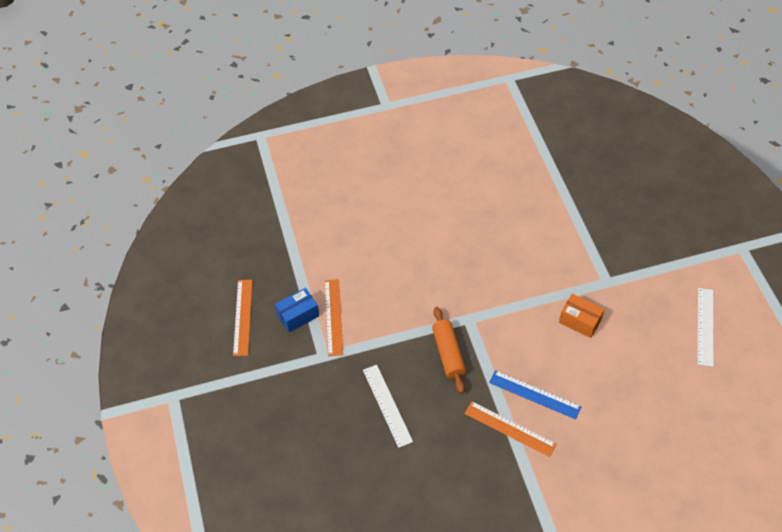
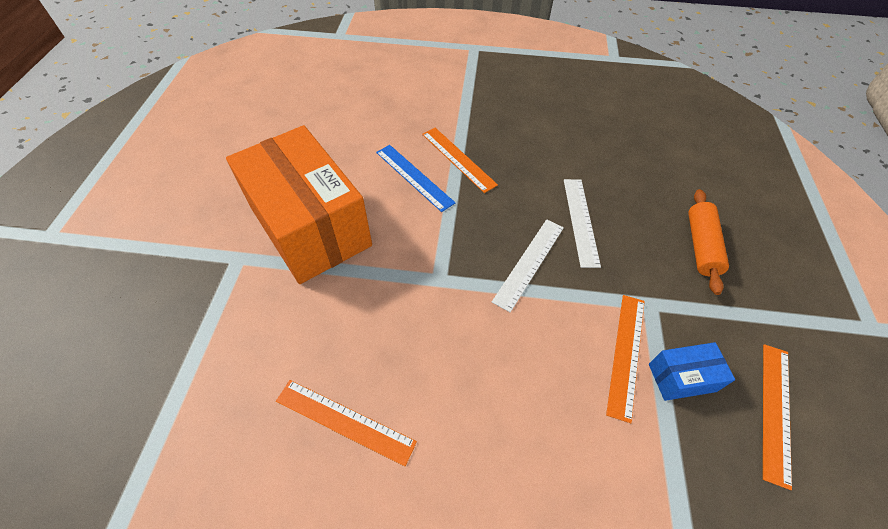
camera: 160 degrees left, 0 degrees up
(448, 353) = (486, 248): orange rolling pin -> orange rolling pin (701, 246)
(475, 226) = (344, 421): none -> orange ruler
(580, 321) = (310, 226): orange box -> orange box, size x2.48
(705, 326) = (189, 174): white ruler -> white ruler (529, 263)

